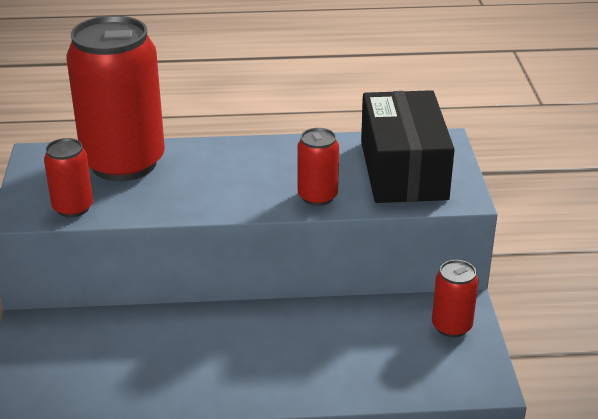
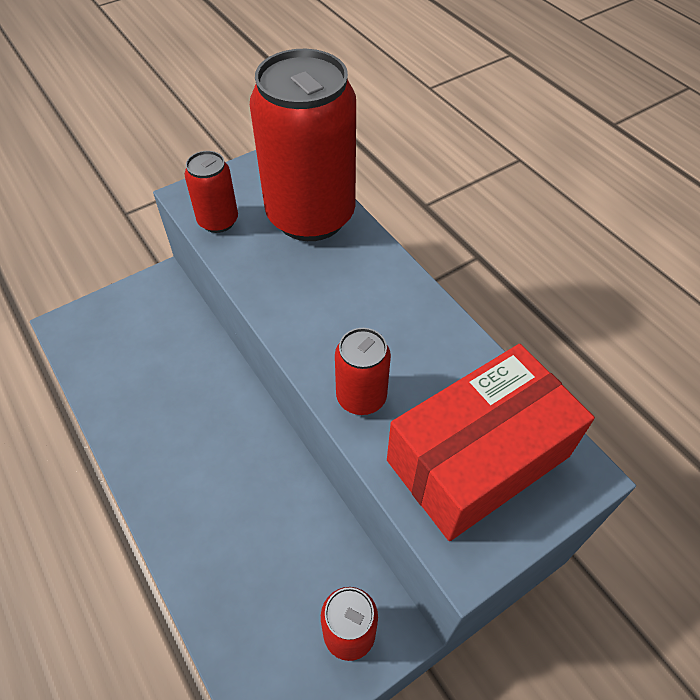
camera: 60 degrees right, 20 degrees up
(403, 170) = (478, 458): black box -> red box

